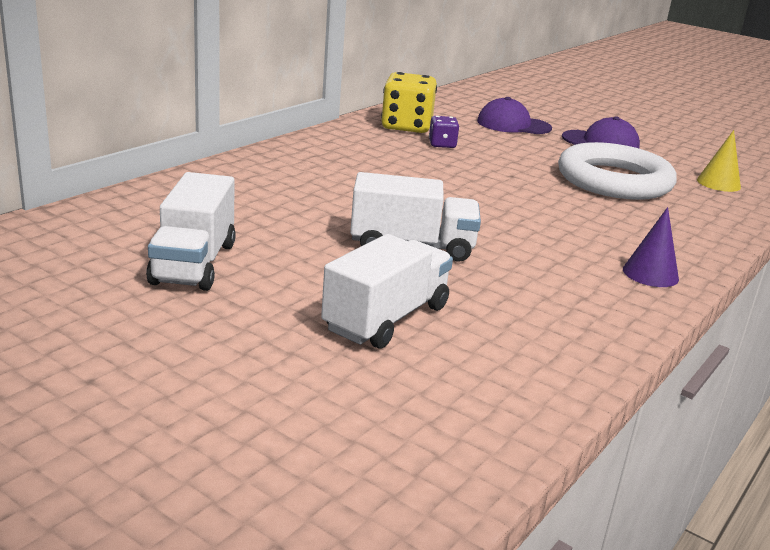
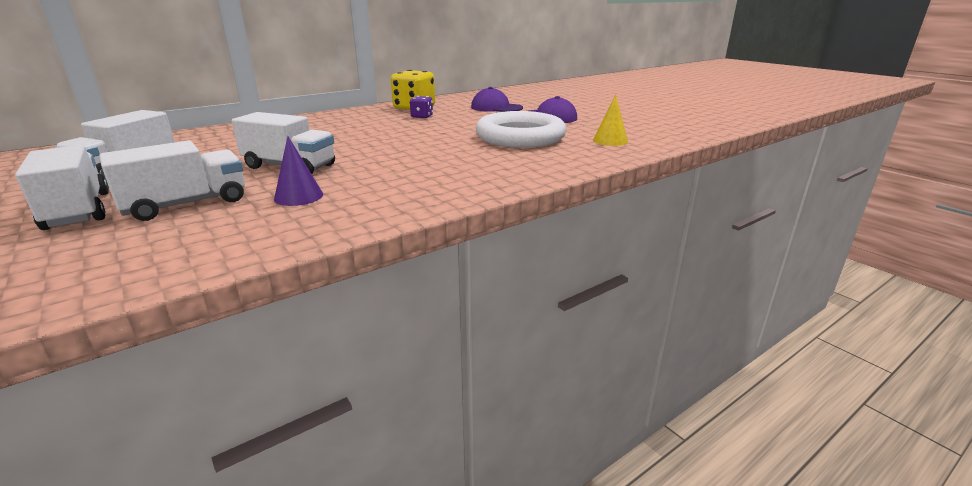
camera: 20 degrees right, 0 degrees up
(263, 341) = (78, 211): none -> white truck
(650, 274) = (446, 191): purple cone -> purple cone (299, 196)

